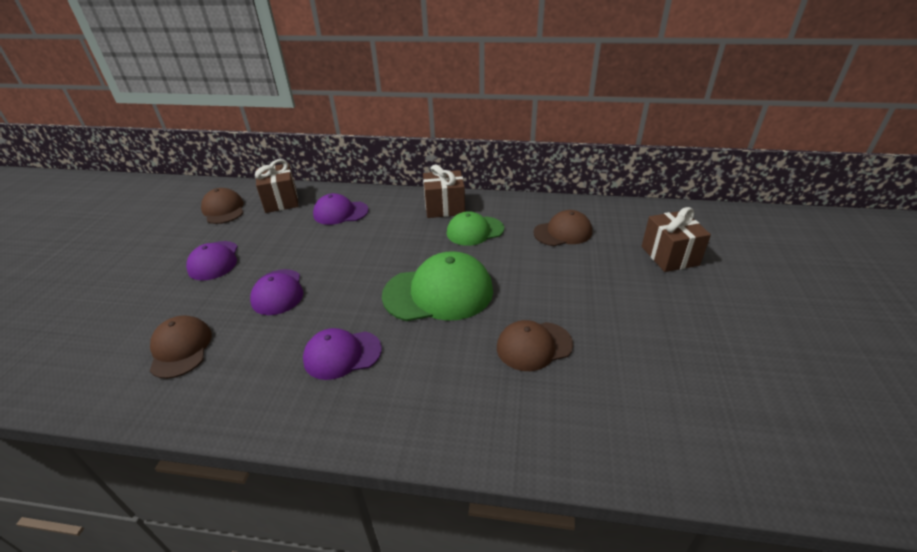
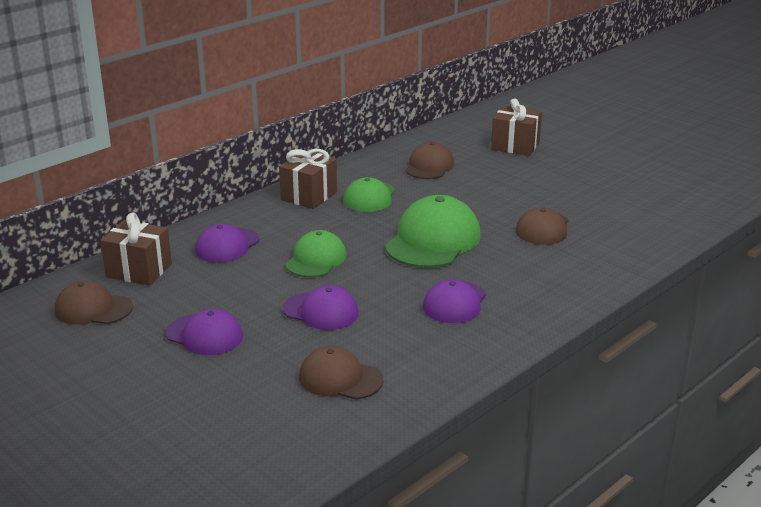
camera: 55 degrees left, 10 degrees down
(353, 254) = (316, 259): none -> green cap

